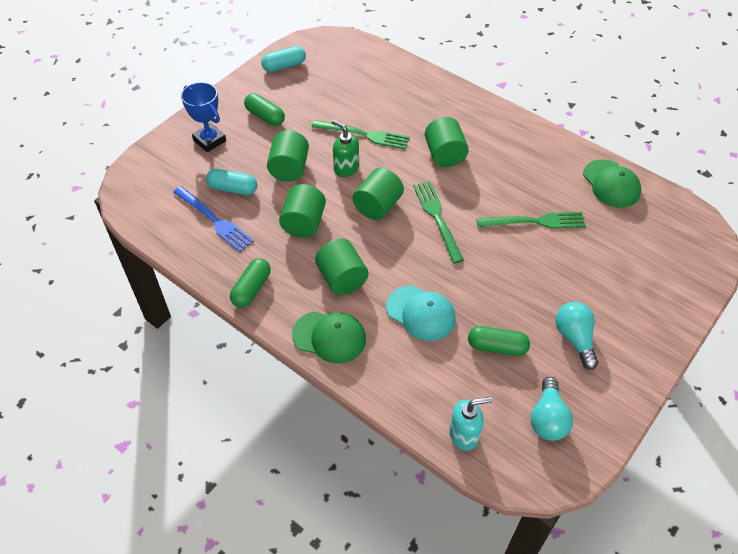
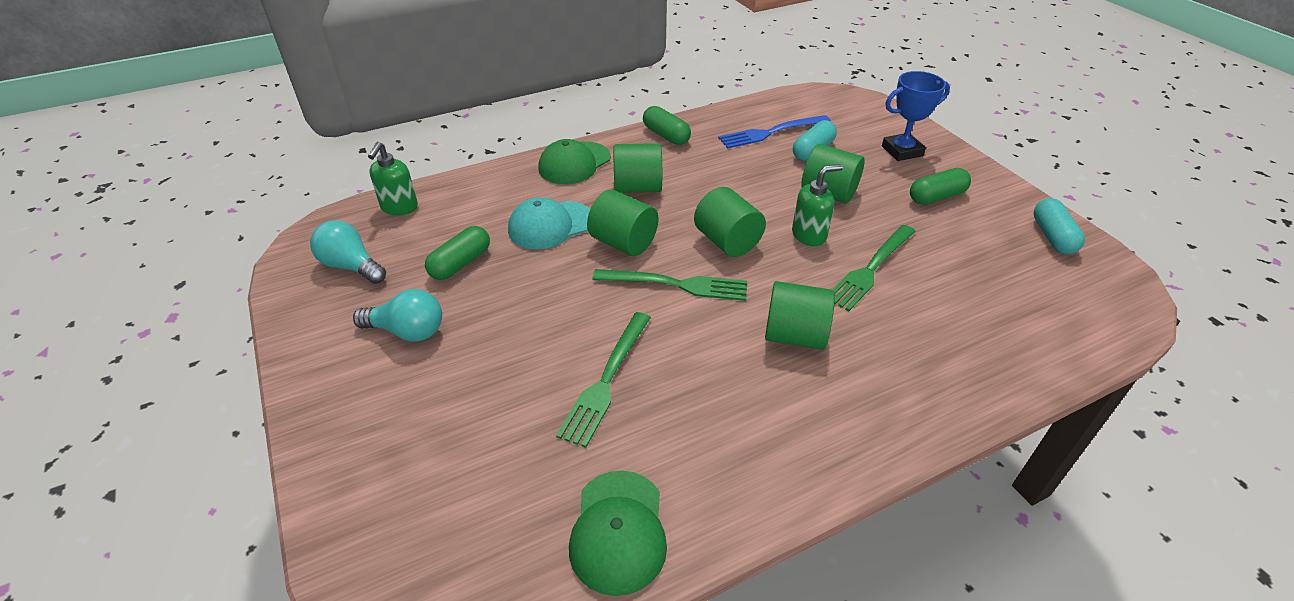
camera: 115 degrees right, 10 degrees down
(304, 223) = (732, 183): green cylinder -> green cylinder (623, 243)
(464, 435) = (399, 207): turquoise soap dispenser -> green soap dispenser
(611, 184) = (618, 531): green cap -> green cap turned 90 degrees counterclockwise

